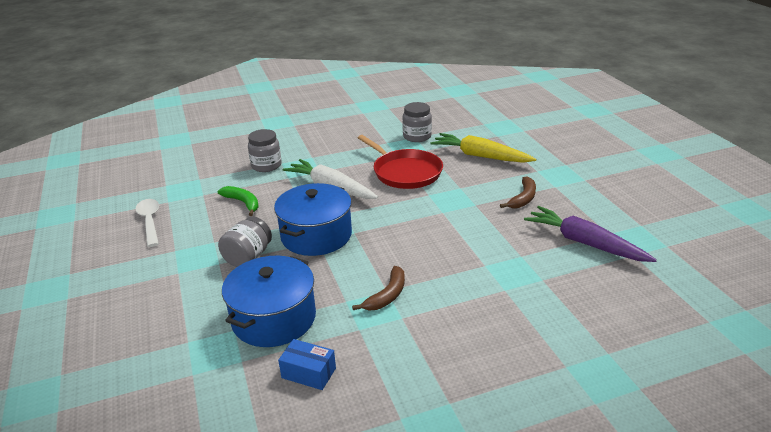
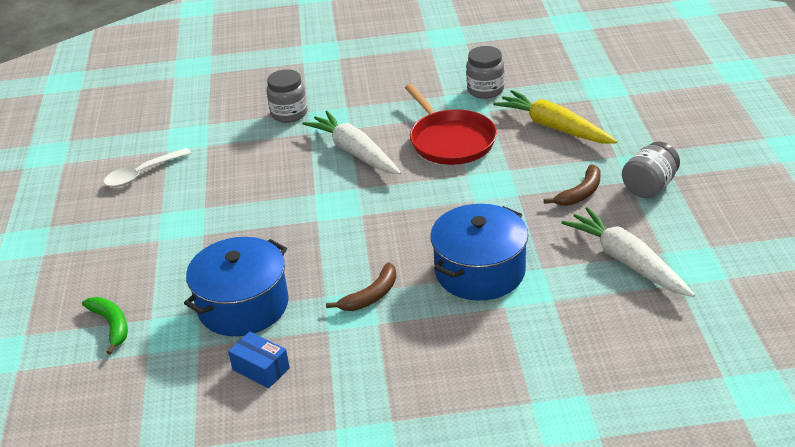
camera: 15 degrees right, 5 degrees up
(150, 221) = (142, 174): white spoon -> white spoon turned 120 degrees counterclockwise
(243, 203) = (249, 161): green banana -> green banana (111, 325)
(248, 257) = (236, 230): grey jar -> grey jar (649, 186)
(316, 235) = (318, 213): blue pot -> blue pot (480, 271)
(584, 243) = (627, 261): purple carrot -> white carrot

